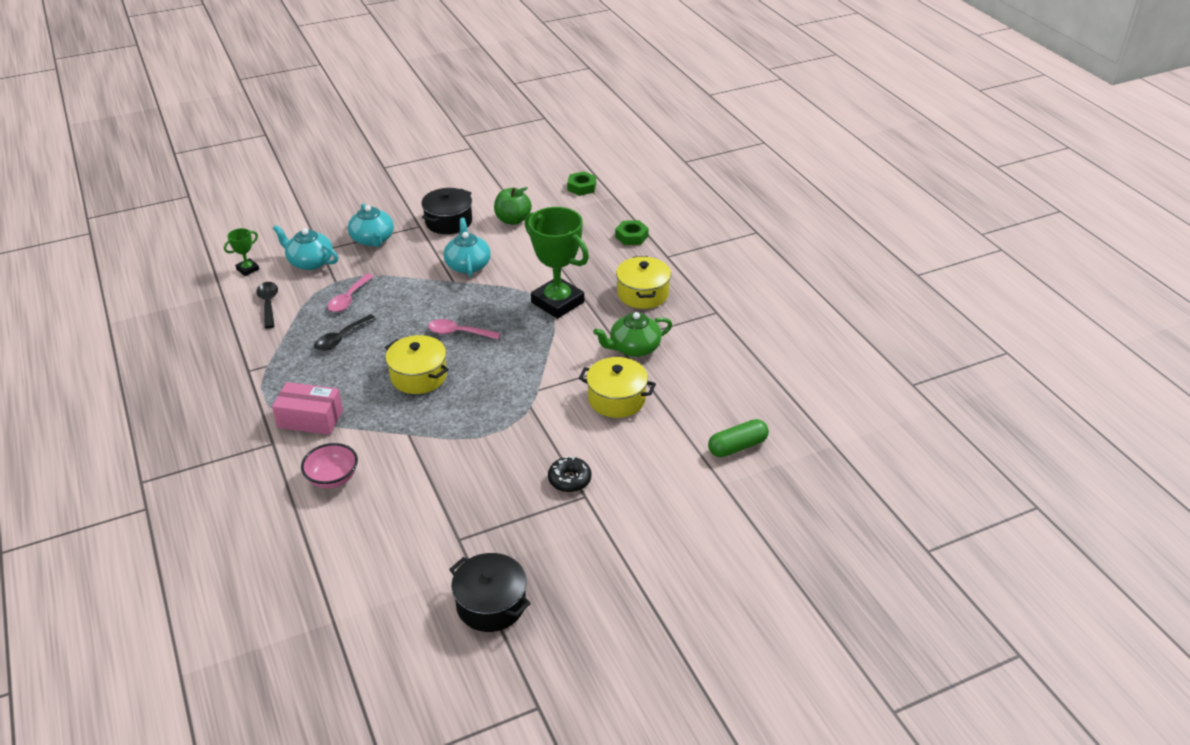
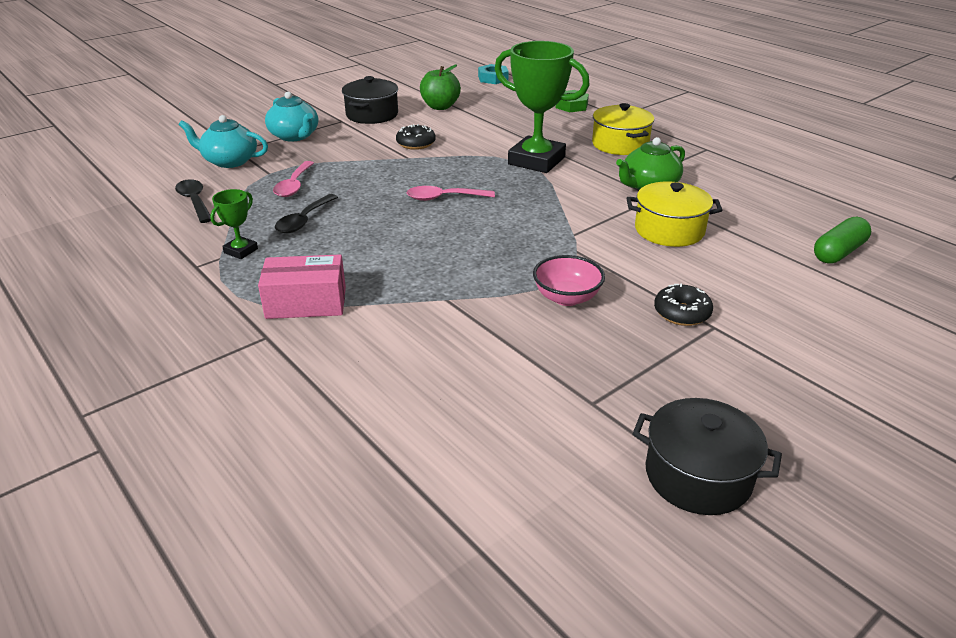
camera: 15 degrees left, 5 degrees down
(247, 269) = (154, 175): green trophy -> green trophy (241, 251)
(332, 478) = (373, 362): pink bowl -> pink bowl (566, 298)
(418, 376) = (422, 242): yellow pot -> none
(468, 265) = (416, 144): turquoise teapot -> black donut
(581, 187) = (493, 78): green nut -> turquoise nut

